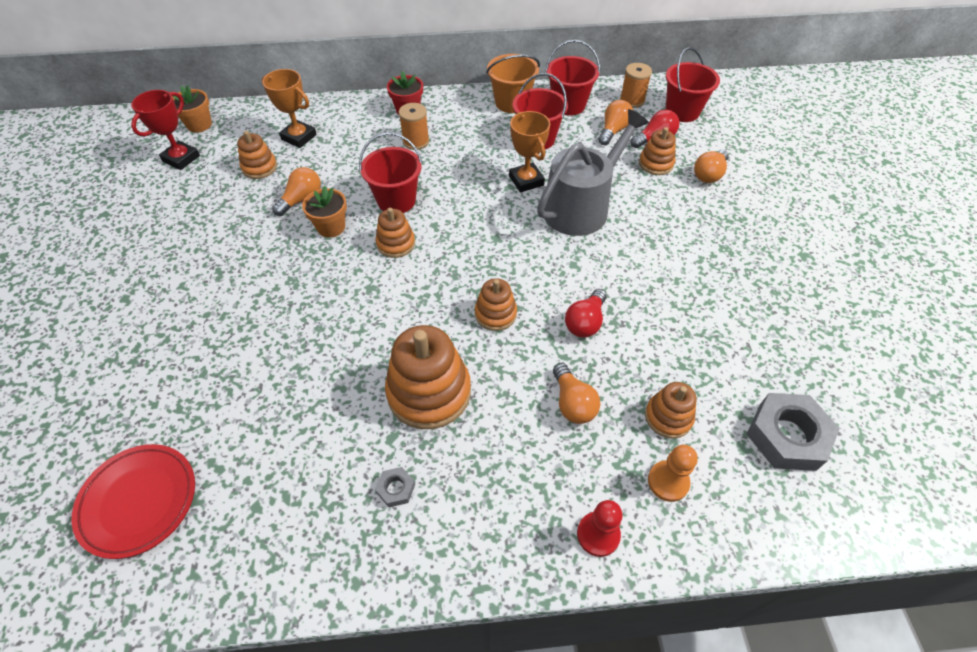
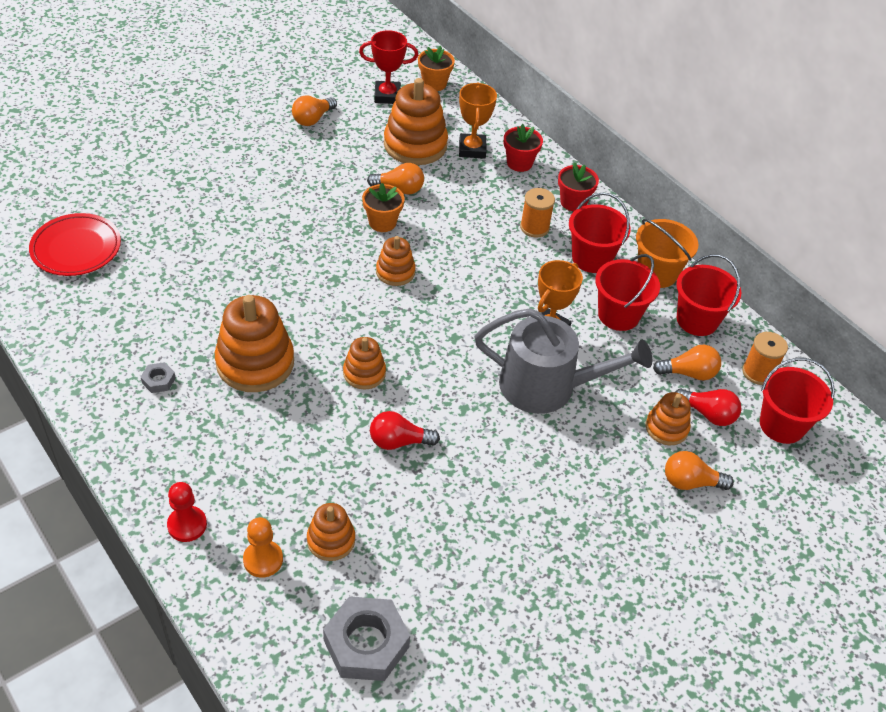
camera: 55 degrees right, 5 degrees down
(259, 167) = (415, 145): orange stacking toy -> orange stacking toy, size x1.82
(340, 119) = (519, 163): none -> red flower pot
(396, 200) = (446, 249): red bucket -> red bucket (591, 258)
(572, 403) = (303, 463): orange light bulb -> orange light bulb (313, 119)

